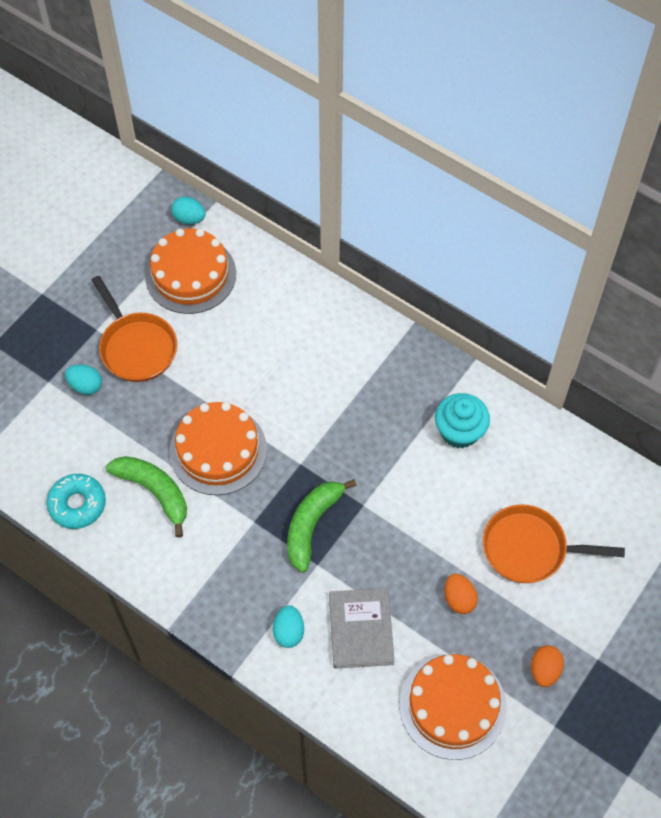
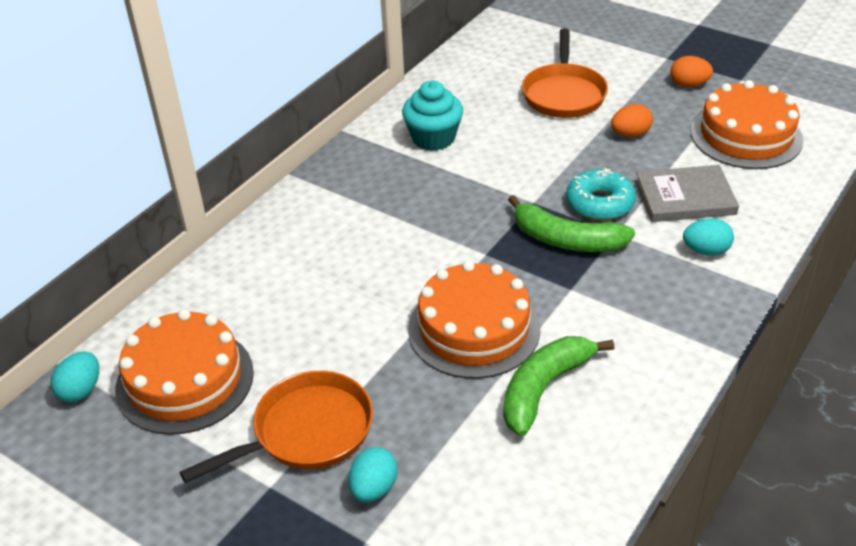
camera: 90 degrees left, 20 degrees down
(77, 504) = (578, 475): turquoise donut -> turquoise donut (599, 203)

